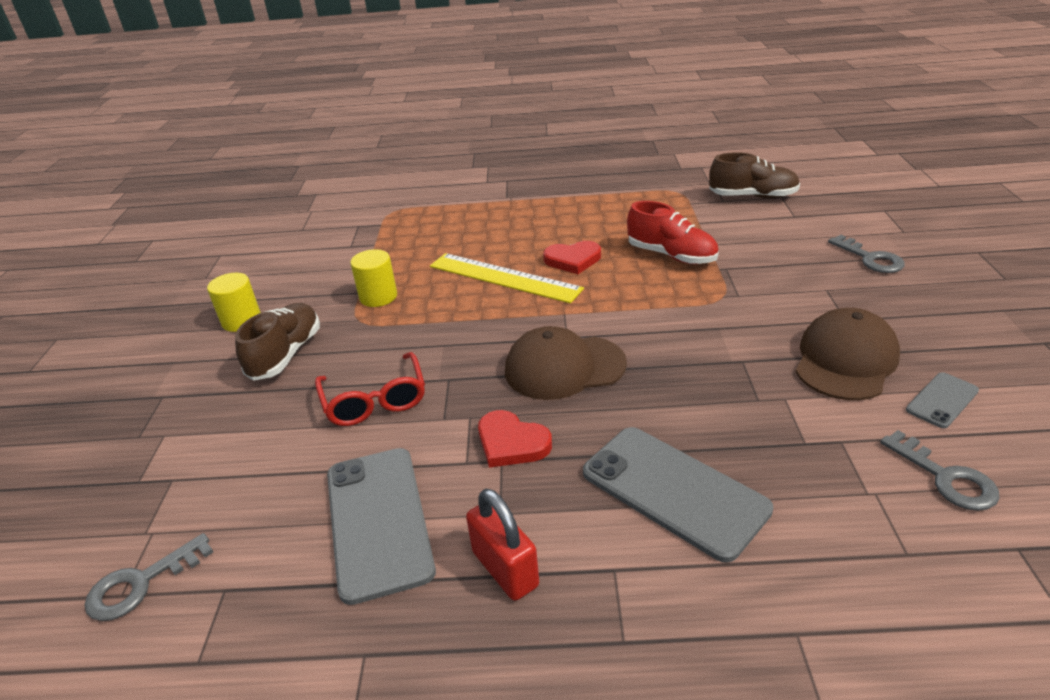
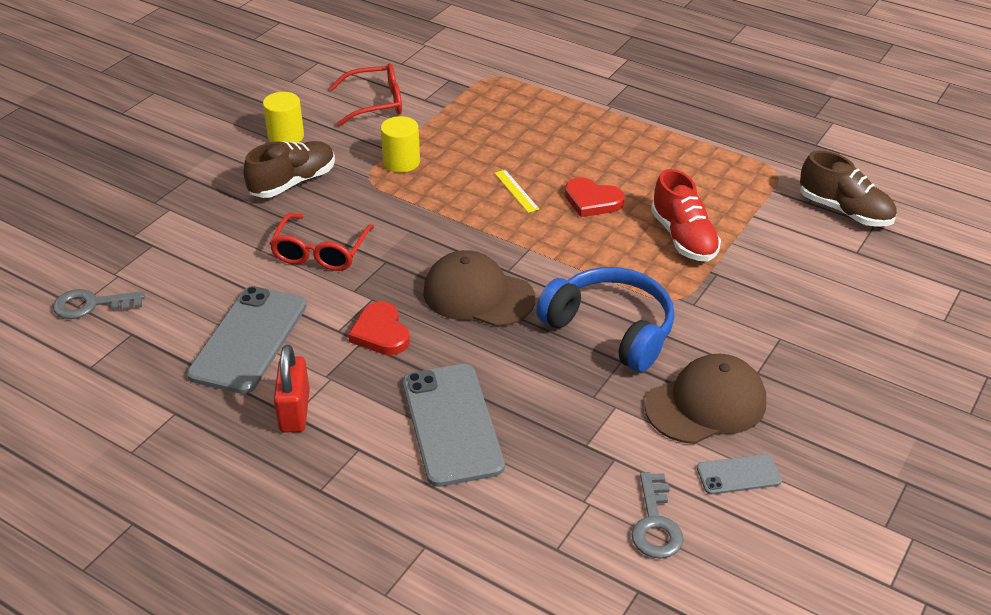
camera: 30 degrees right, 5 degrees up
(307, 264) = (375, 103): none -> red glasses
(504, 277) = (516, 191): yellow ruler -> yellow ruler, size x0.44
(703, 341) = (611, 329): none -> blue headphones
(870, 258) = (866, 330): grey key -> none

